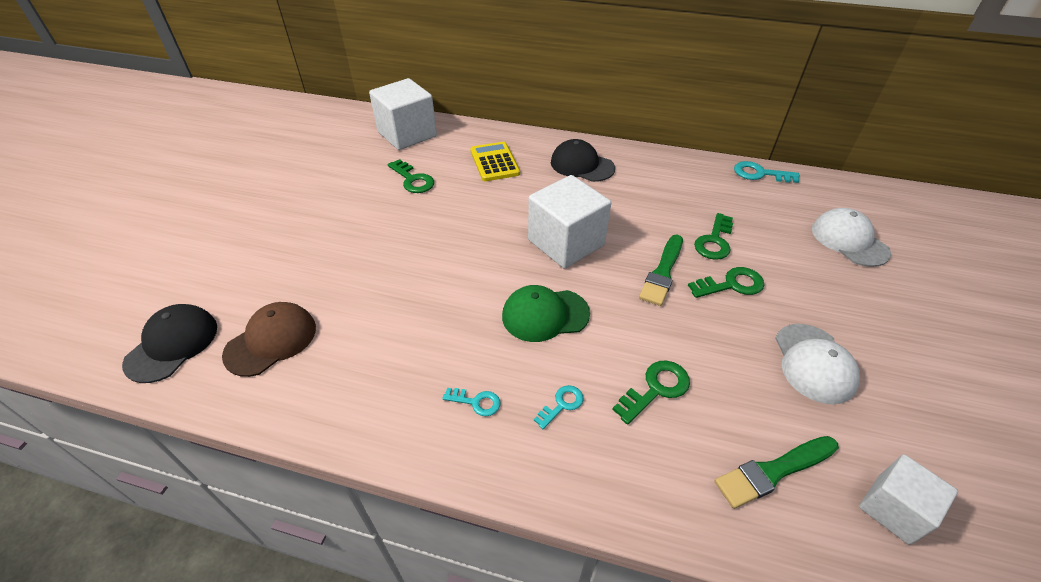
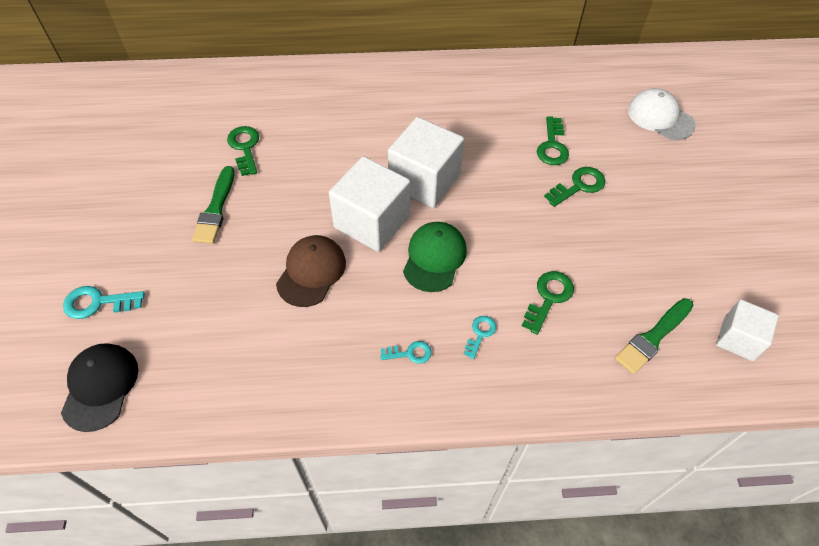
camera: 20 degrees left, 10 degrees up
(271, 341) = (196, 354): brown cap -> brown cap (311, 272)
(407, 134) = (210, 93): white cube -> white cube (372, 222)
(413, 180) = (245, 147): green key -> green key turned 135 degrees counterclockwise
(494, 162) = (319, 107): yellow calculator -> none
(545, 315) = (434, 258): green cap -> green cap turned 135 degrees clockwise
(582, 165) = (406, 91): black cap -> none
(662, 272) = (519, 189): green brush -> green brush (215, 209)
(760, 174) = (570, 63): turquoise key -> turquoise key (98, 303)
(814, 363) = (660, 240): white cap -> none

